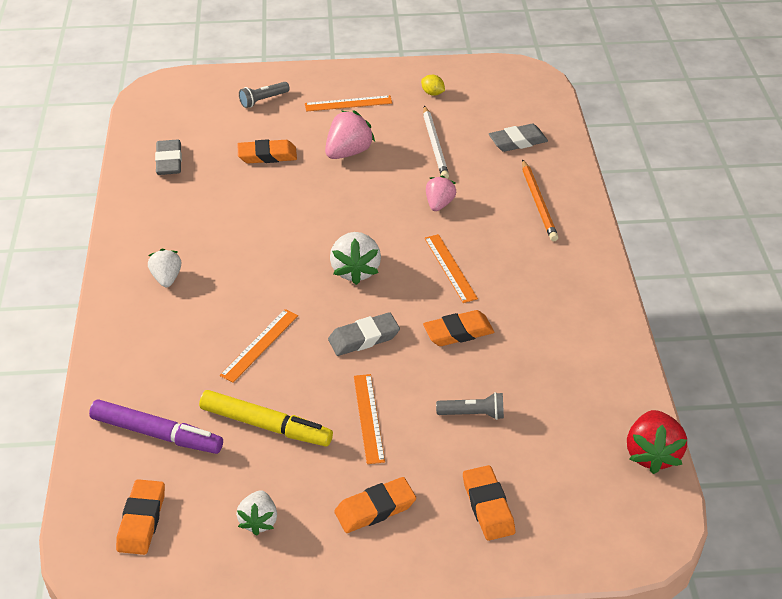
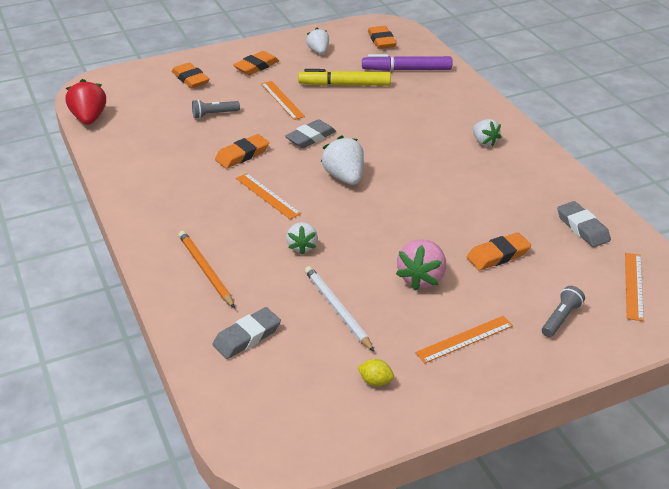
camera: 160 degrees right, 5 degrees down
(259, 345) = (381, 119): orange ruler -> orange ruler (633, 286)
(439, 204) = (302, 246): pink strawberry -> white strawberry

